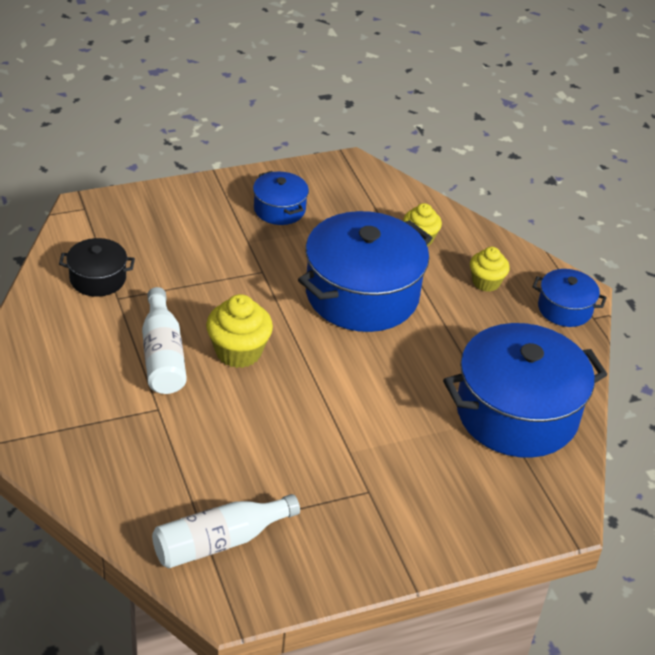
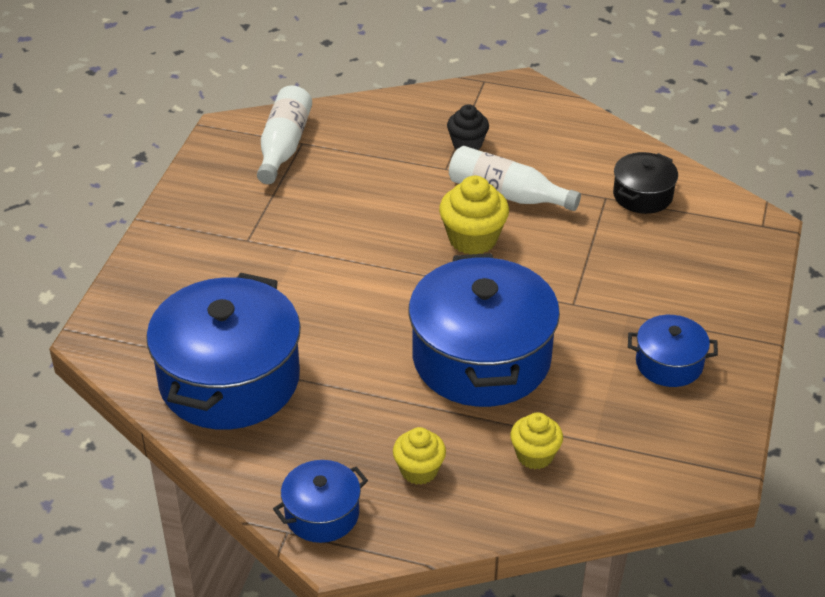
camera: 130 degrees right, 0 degrees up
(109, 410) = (467, 144): none -> black cupcake

